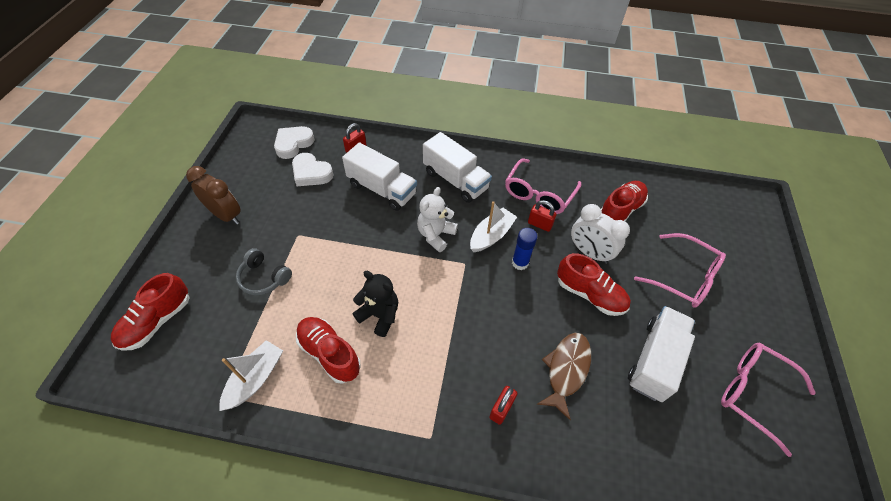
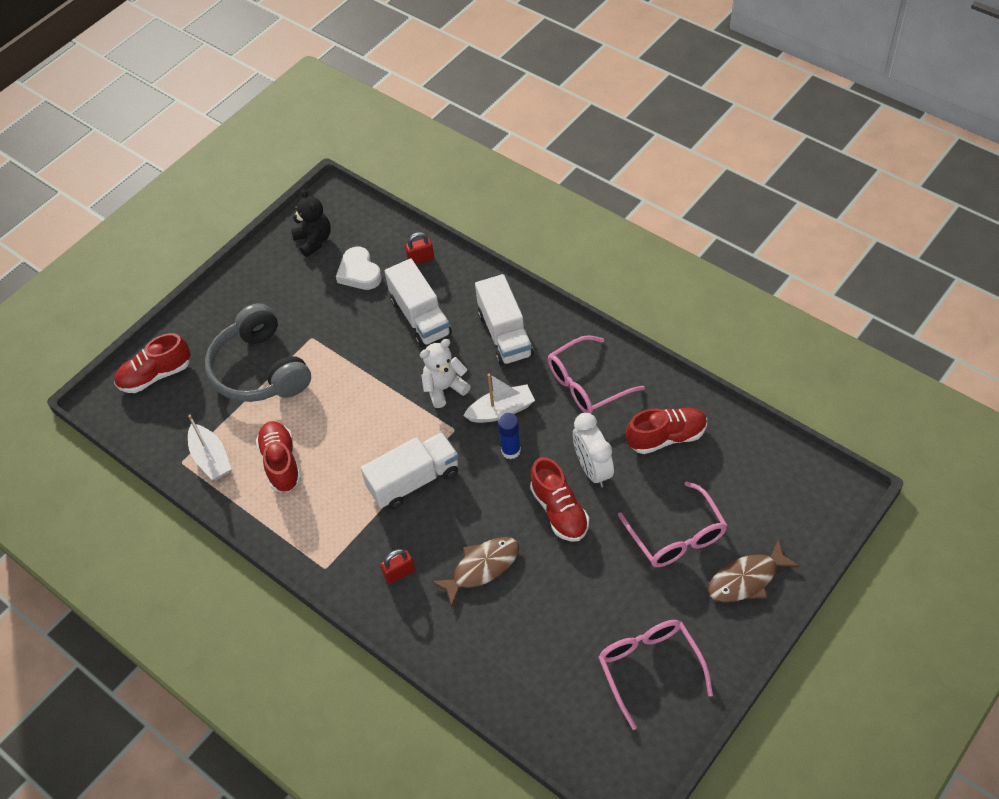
camera: 35 degrees right, 0 degrees up
(226, 215) = (256, 291): brown clock -> none
(255, 379) = (211, 458): white boat -> white boat turned 90 degrees clockwise
(264, 278) = (260, 370): grey headphones -> grey headphones, size x2.00
(293, 144) = (359, 230): white heart -> none
(379, 315) = (343, 447): black teddy bear -> black teddy bear (314, 241)
(539, 224) = (562, 418): red padlock -> none
(654, 360) = (575, 597): white truck -> white truck (414, 481)
(753, 288) = (746, 579): none -> brown fish

